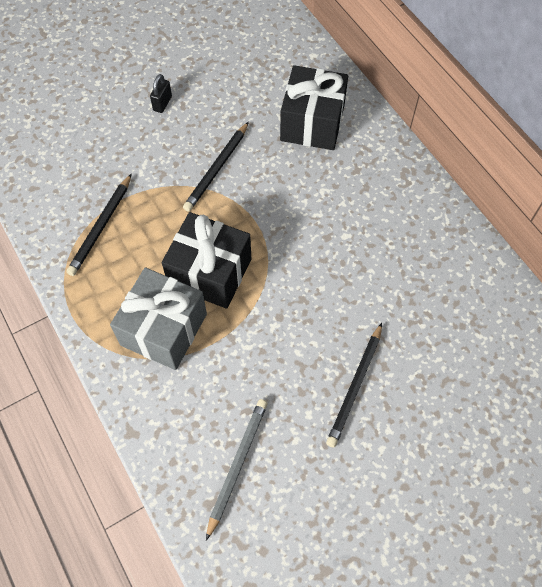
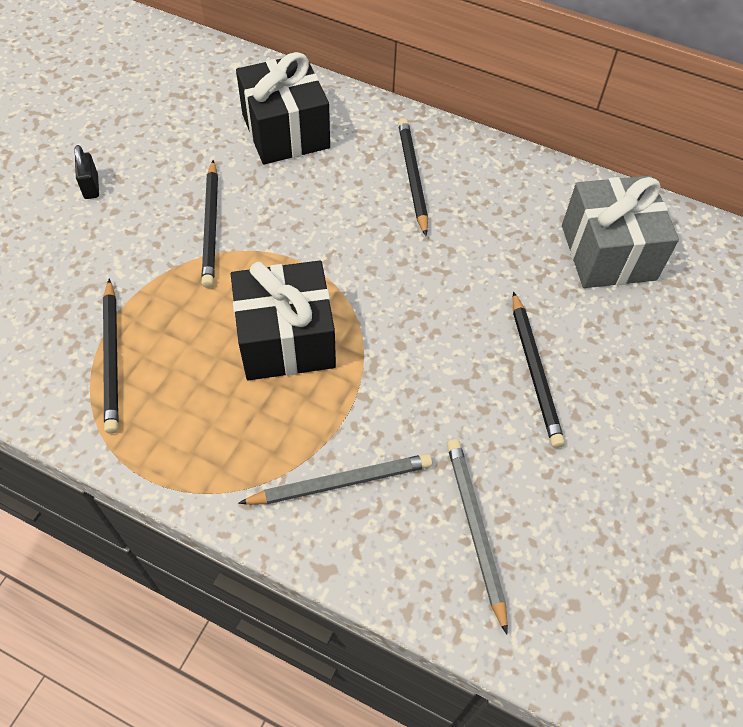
camera: 35 degrees left, 5 degrees down
(164, 329) = (278, 431): grey gift -> grey gift (608, 252)
(178, 384) = (341, 482): none -> grey pencil
(376, 201) = (412, 177): none -> black pencil

